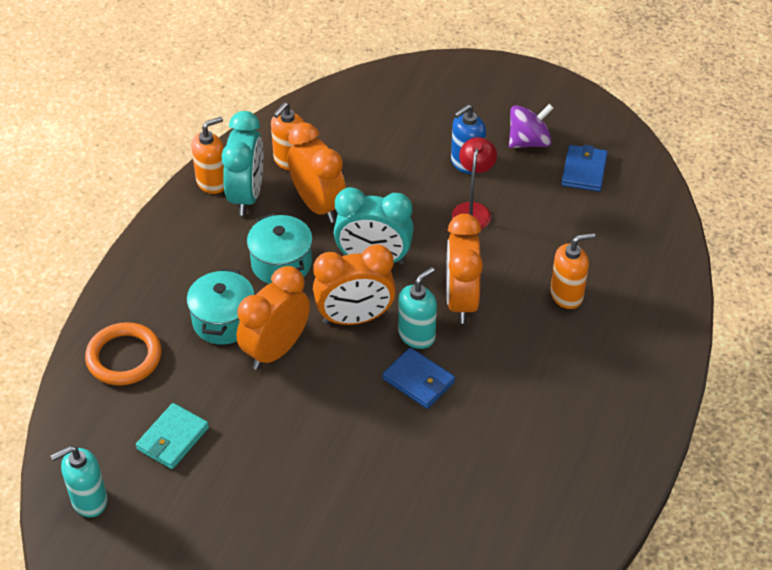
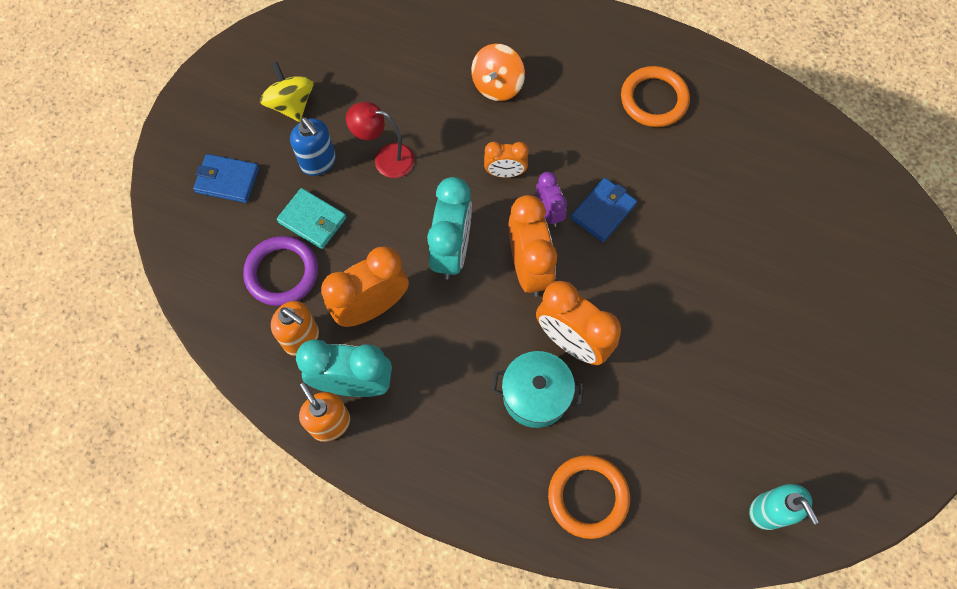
camera: 90 degrees left, 20 degrees up
(173, 438) = (687, 435): turquoise wallet -> turquoise wallet (312, 220)
(281, 264) = (456, 341): turquoise pot -> none
(353, 145) = (282, 273): none -> purple ring
(417, 335) = (549, 212): turquoise soap dispenser -> purple clock
(461, 301) = (505, 173): orange clock -> orange clock, size x0.56
(529, 142) = (291, 104): purple spinning top -> yellow spinning top
(562, 434) = (654, 99): none -> orange ring
(567, 295) = (497, 85): orange soap dispenser -> orange spinning top
(584, 171) = (336, 59): blue wallet -> blue wallet (227, 180)

